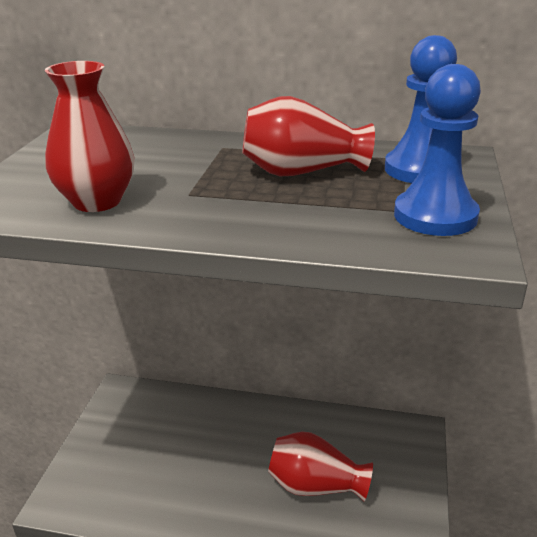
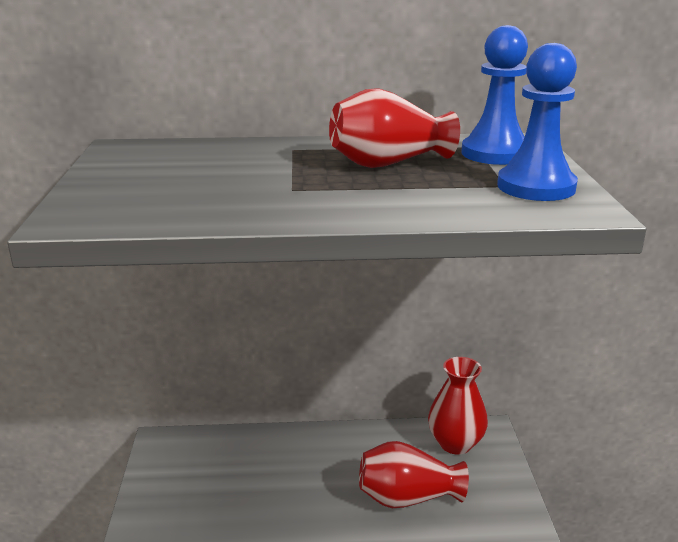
camera: 15 degrees left, 5 degrees down
(97, 201) = (203, 202): red vase -> red vase (455, 443)

